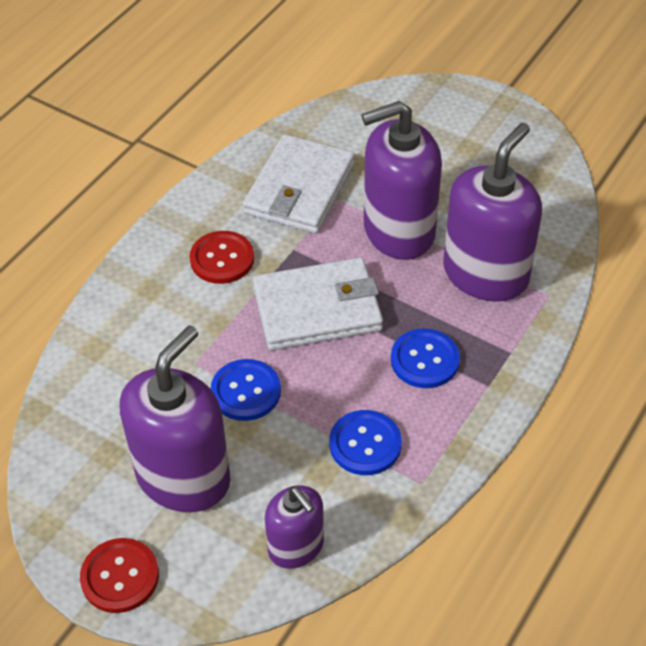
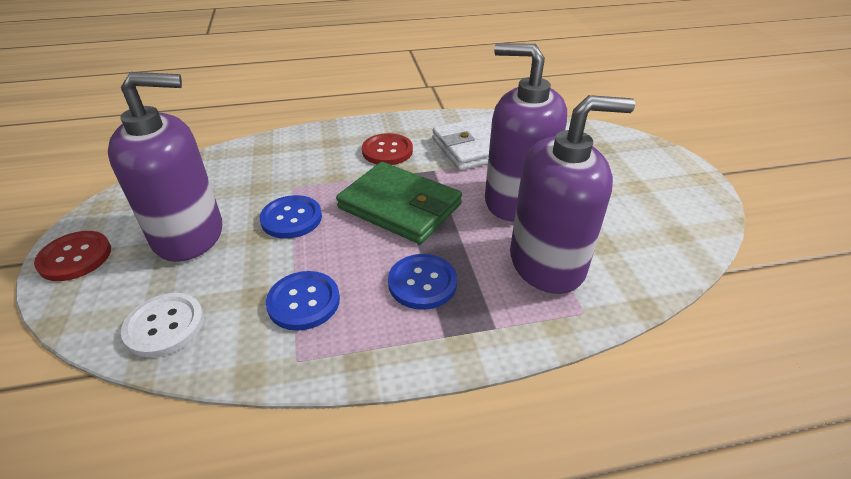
camera: 45 degrees right, 10 degrees down
(296, 546) = (165, 326): purple soap dispenser -> white button
(317, 309) = (400, 206): white wallet -> green wallet

